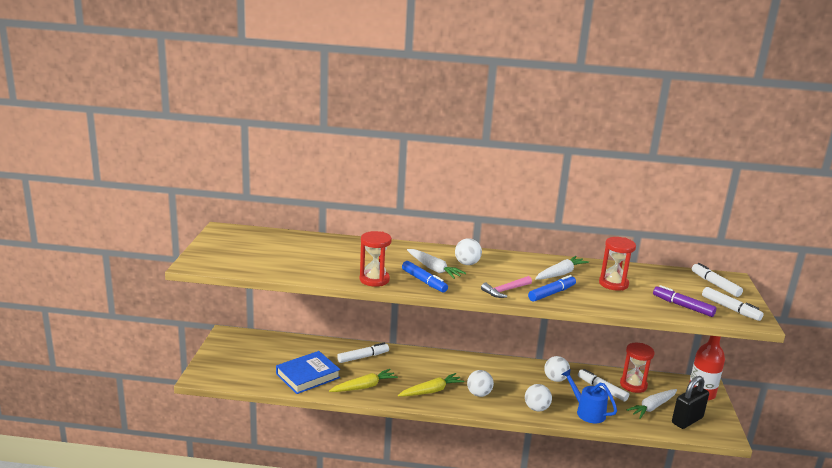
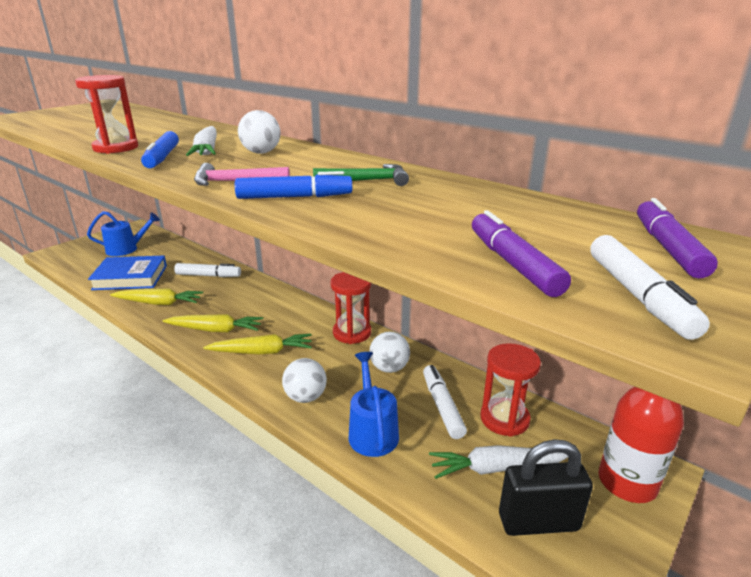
camera: 35 degrees right, 5 degrees up
(259, 355) = (127, 249): none -> blue watering can
(479, 394) = (262, 352): white ball -> yellow carrot
(560, 274) = (367, 181): white carrot -> green hammer
(613, 284) = (431, 206): red hourglass -> red hourglass (352, 333)
(715, 284) = (667, 248): white marker -> purple marker

